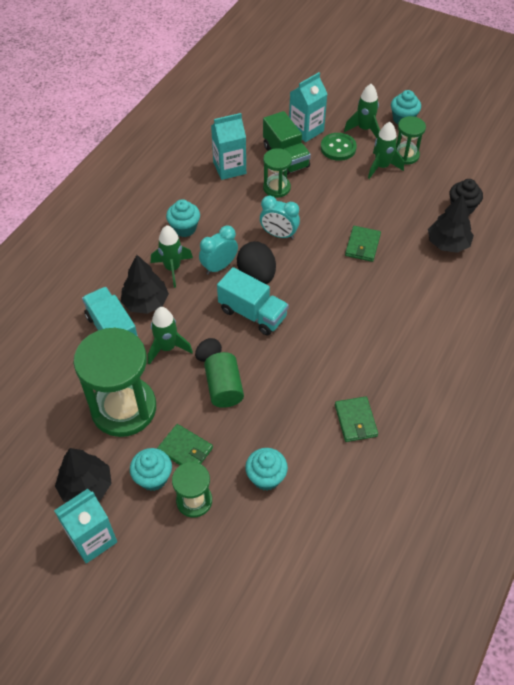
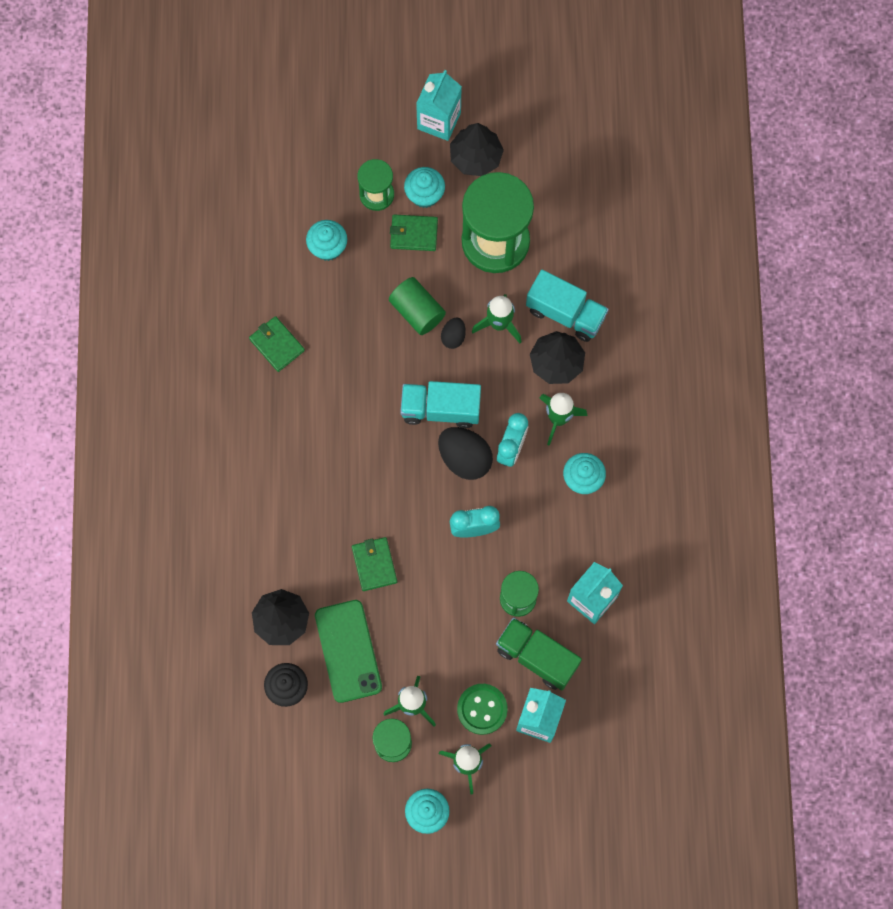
camera: 150 degrees right, 20 degrees up
(409, 209) = (348, 651): none -> green phone

